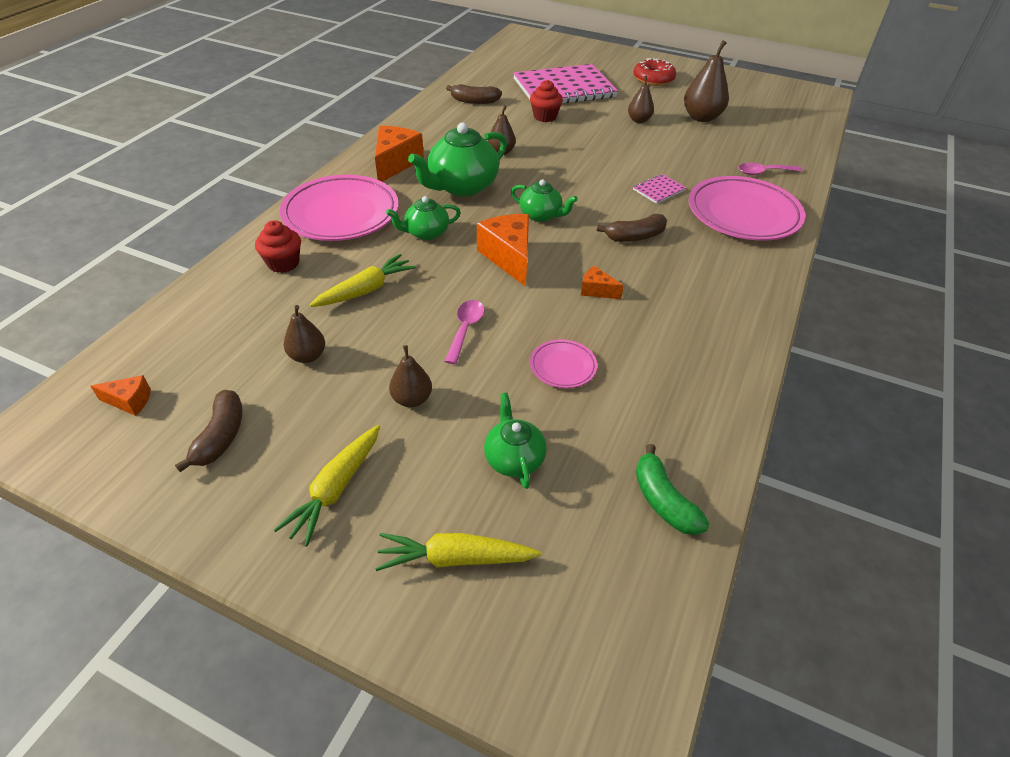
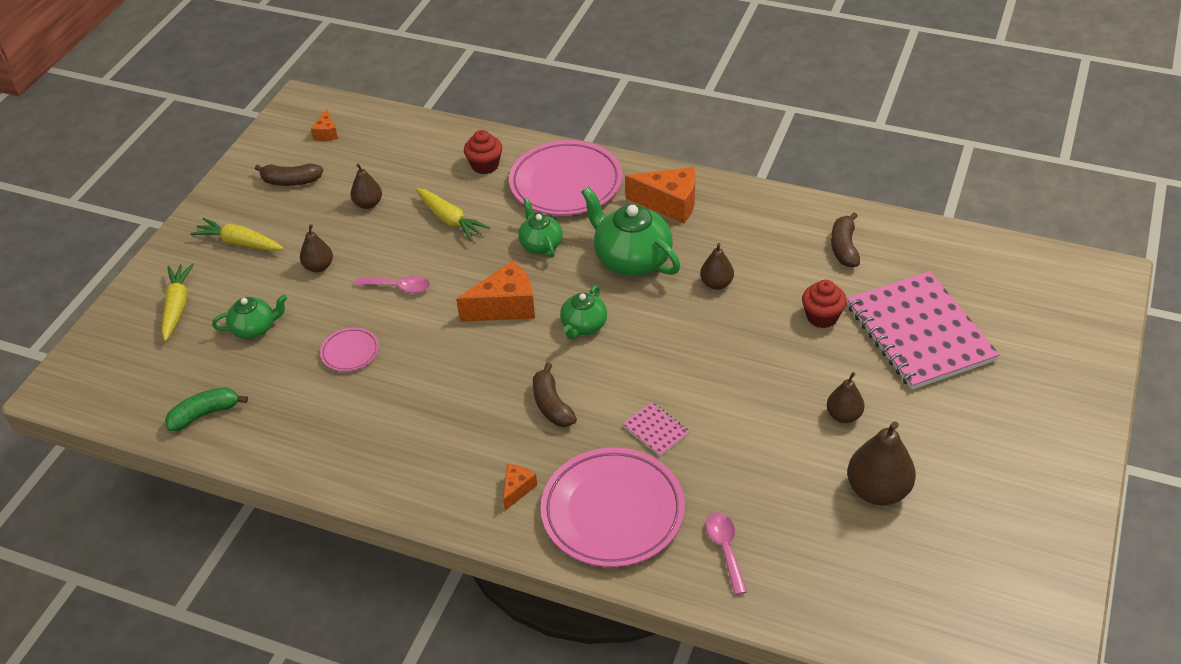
camera: 90 degrees right, 0 degrees up
(596, 290) = (455, 373): orange cheese -> orange cheese (517, 489)
(653, 79) = (998, 437): red donut -> none

